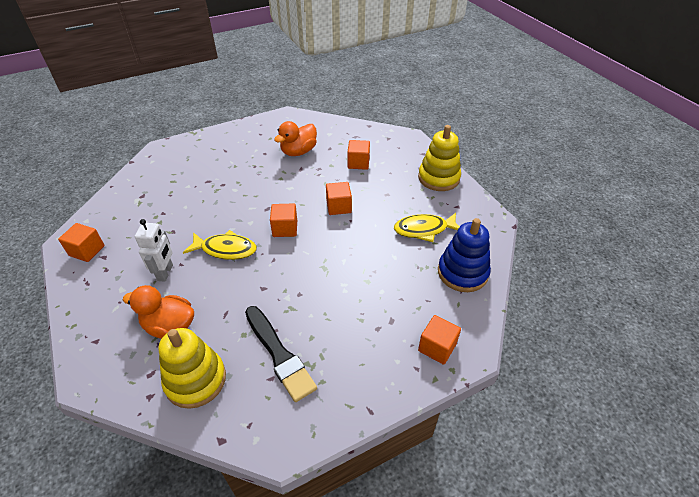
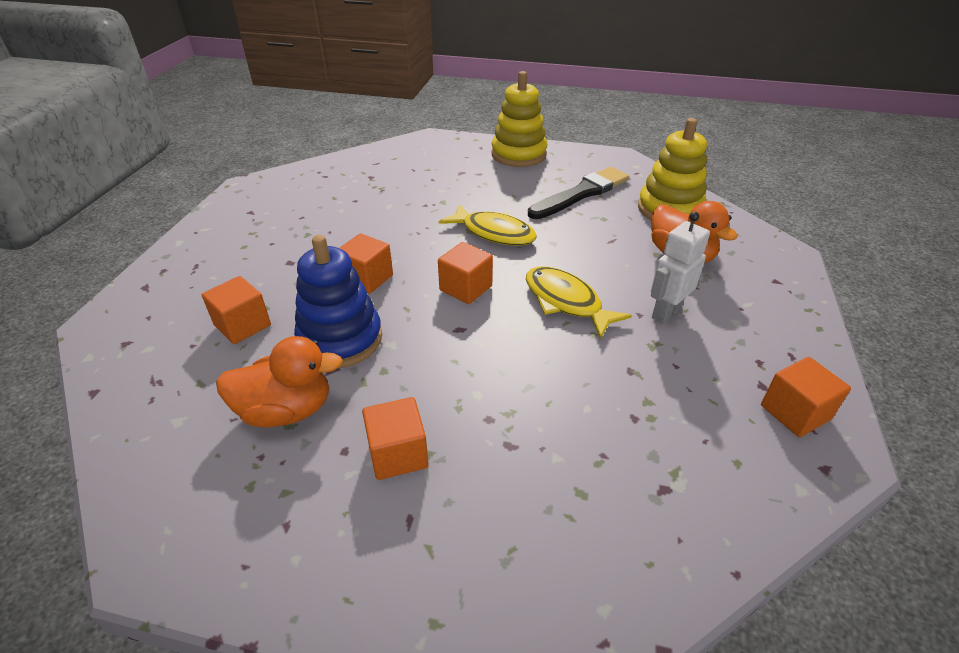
camera: 140 degrees left, 5 degrees down
(279, 354) = (581, 194): black brush -> black brush turned 45 degrees clockwise
(424, 230) = (322, 210): yellow fish -> yellow fish (494, 233)
(437, 347) = (450, 148): orange cube -> orange cube (398, 454)
(438, 178) = (202, 246): yellow stacking toy -> yellow stacking toy (518, 154)
(462, 273) = (354, 170): blue stacking toy -> blue stacking toy (340, 339)

